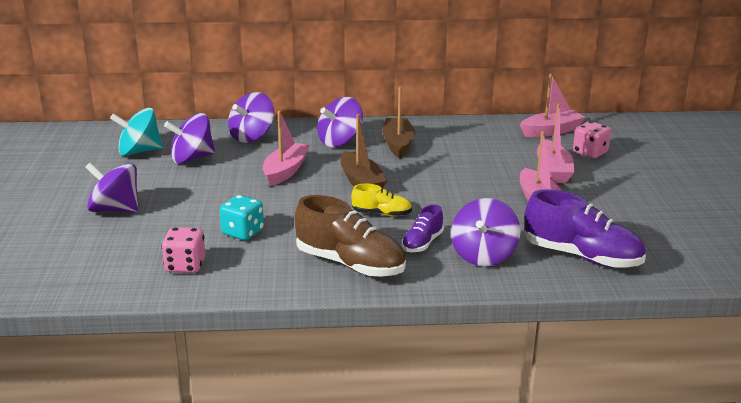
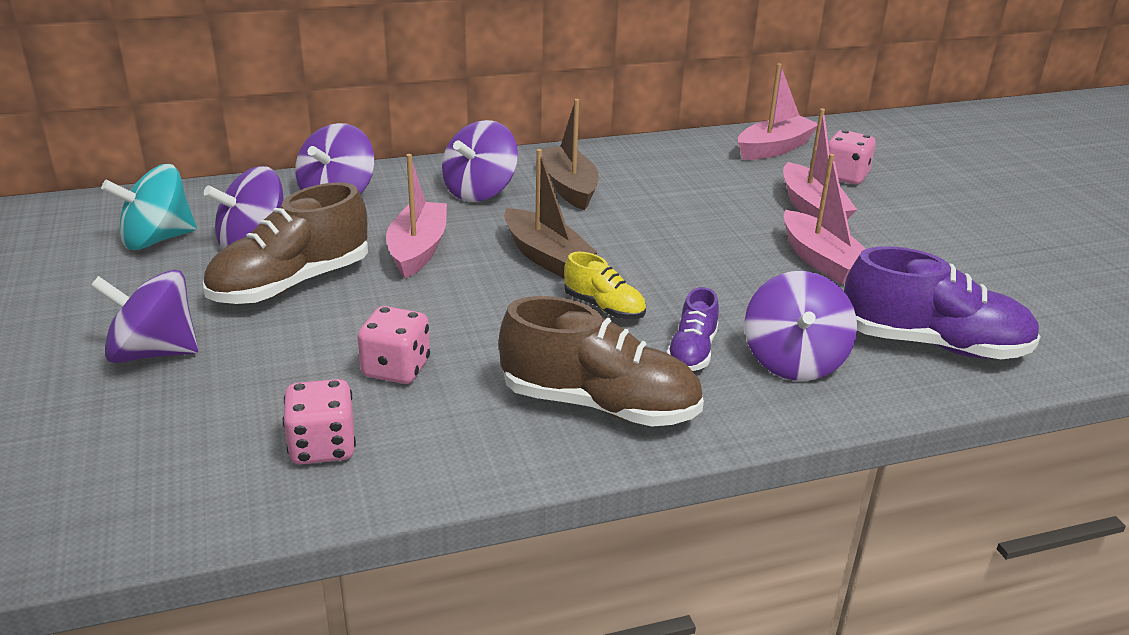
camera: 15 degrees left, 5 degrees up
(204, 182) = (291, 284): none -> brown shoe
(243, 232) = (396, 369): turquoise dice -> pink dice
(381, 214) = (604, 307): yellow shoe -> yellow shoe turned 45 degrees clockwise

